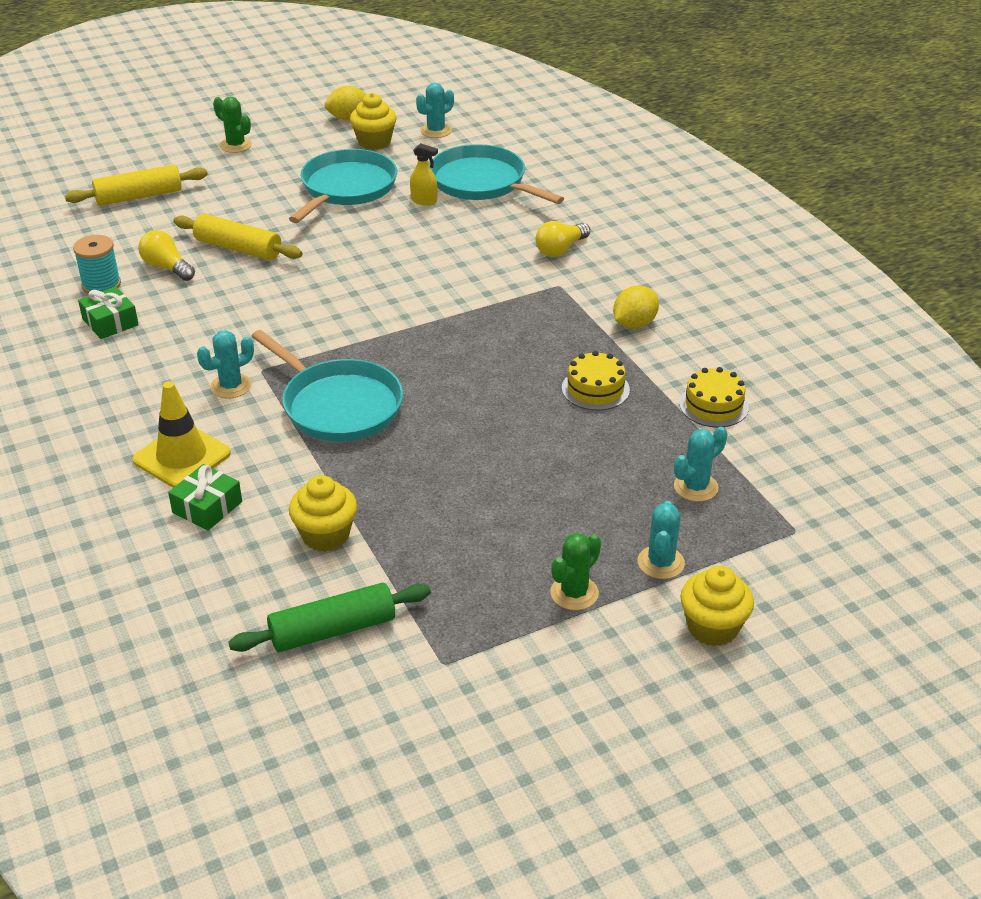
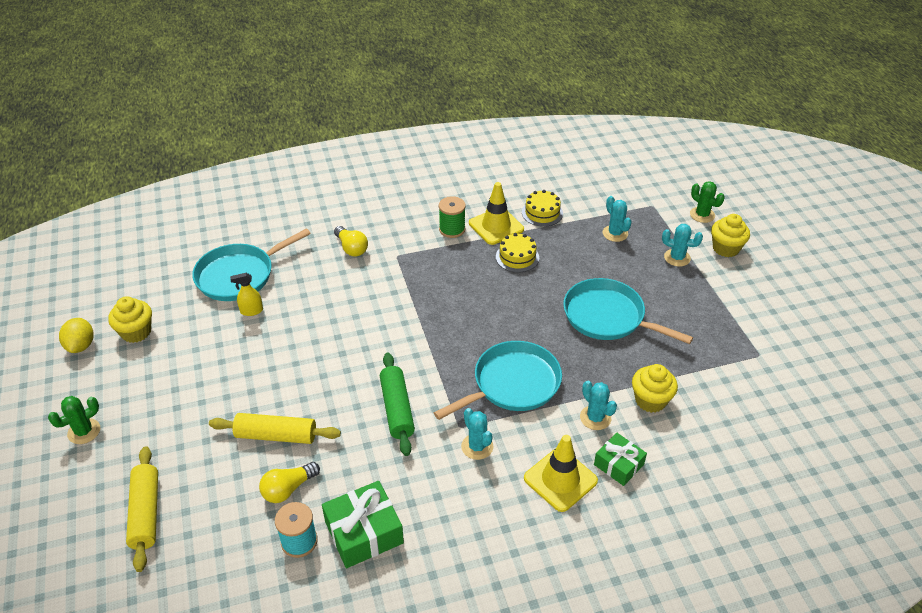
camera: 80 degrees left, 5 degrees up
(110, 322) = (364, 532): green gift -> green gift, size x1.56
(238, 248) = (276, 435): yellow rolling pin -> yellow rolling pin turned 60 degrees clockwise
(333, 630) = (736, 402): green rolling pin -> green rolling pin (397, 409)
(346, 188) = (207, 356): turquoise pan -> turquoise pan (607, 317)
(424, 201) = (251, 311): yellow spray bottle -> yellow spray bottle turned 135 degrees counterclockwise
(436, 131) = (139, 292): turquoise cactus -> turquoise cactus (595, 418)
(574, 593) = (701, 294): green cactus -> green cactus (702, 215)
(634, 324) = (452, 229): yellow lemon -> green spool
(659, 363) = (496, 226): none -> yellow traffic cone

